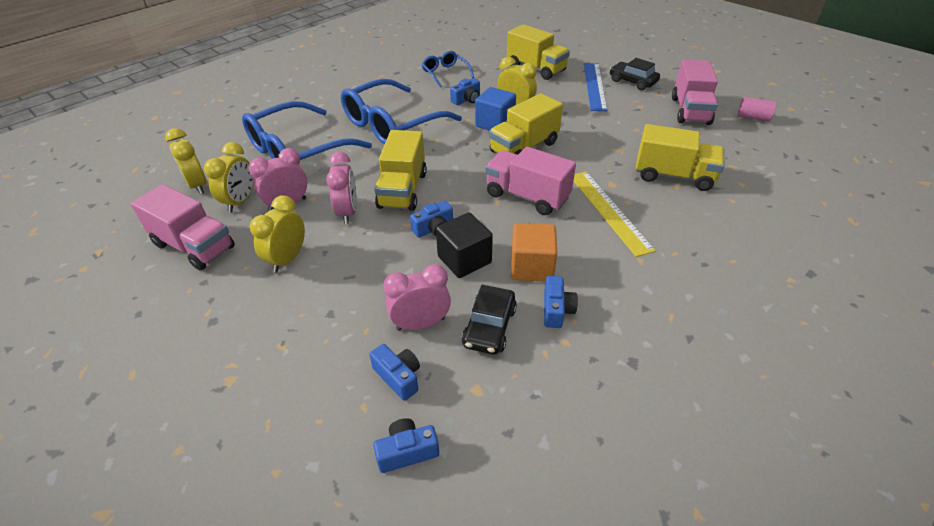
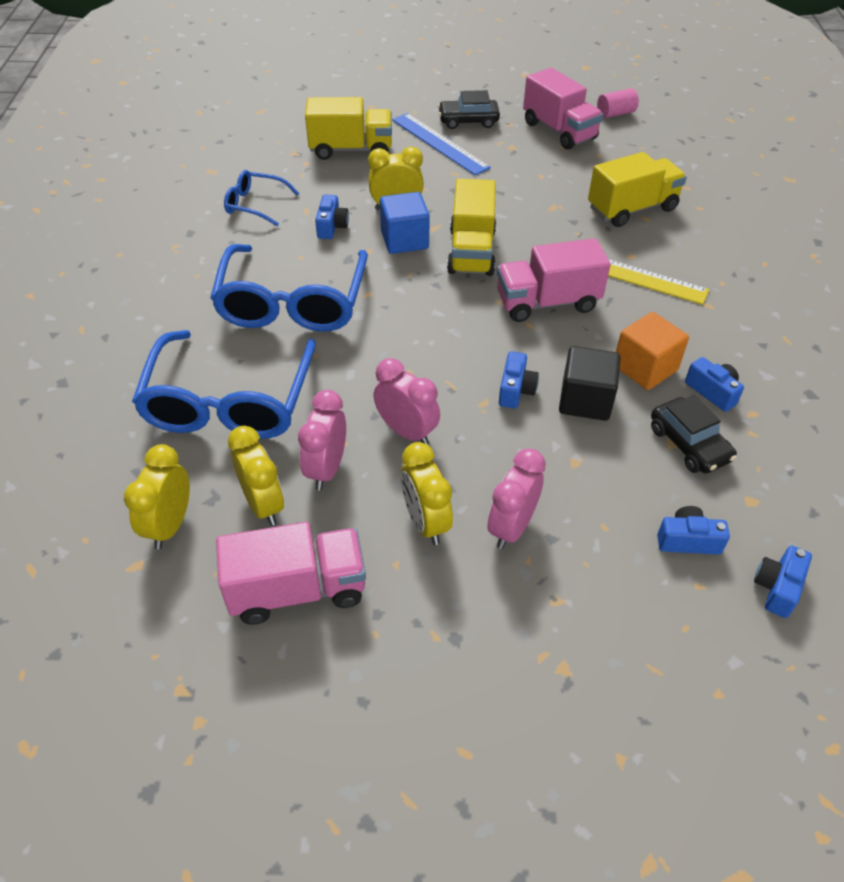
camera: 45 degrees left, 5 degrees up
(197, 185) = (170, 525): yellow clock -> yellow clock turned 90 degrees clockwise
(402, 190) = (424, 371): yellow truck -> none
(420, 324) = (637, 484): pink clock -> pink clock (511, 527)

